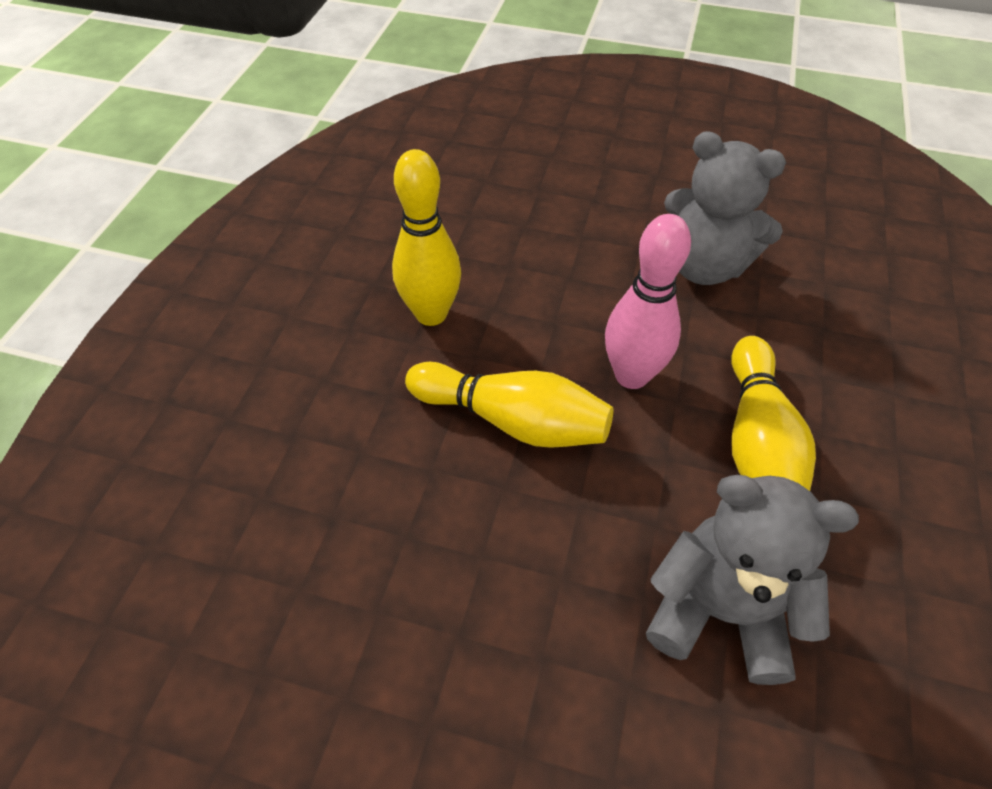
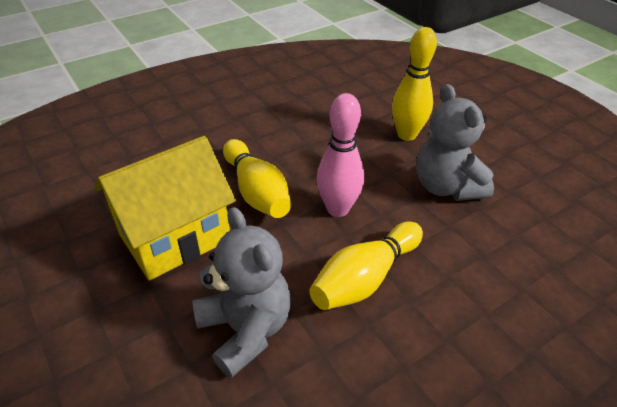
camera: 40 degrees right, 10 degrees down
(431, 314) = (277, 131): yellow bowling pin -> yellow bowling pin (406, 135)
(493, 565) = (175, 237): none -> yellow house

